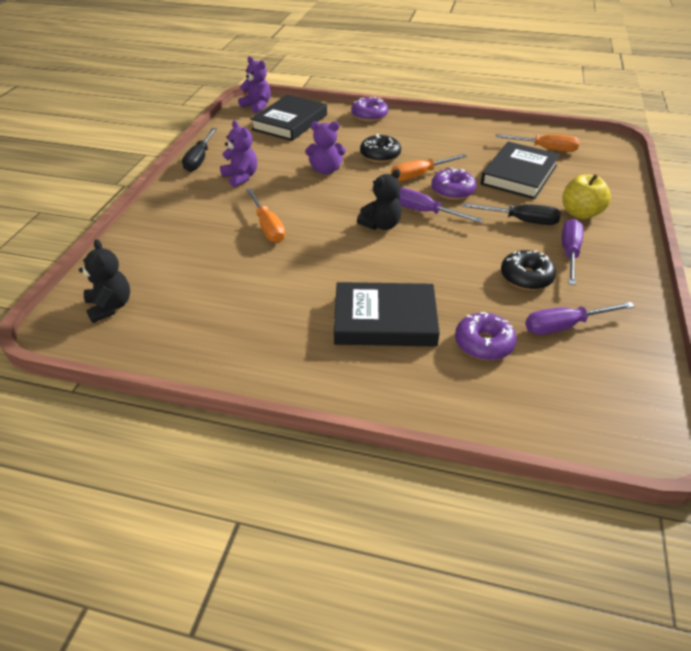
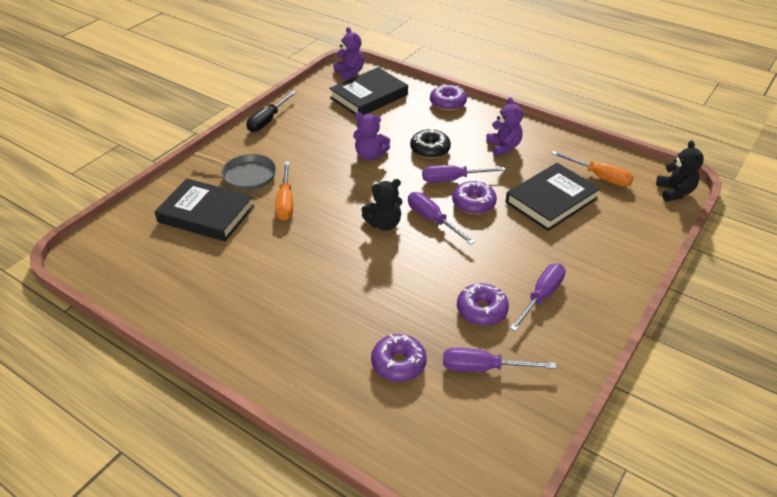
camera: 20 degrees right, 0 degrees up
(110, 306) = (124, 246): black teddy bear -> black teddy bear (674, 192)
(209, 211) = (246, 175): none -> grey pan
(241, 177) = (292, 147): purple teddy bear -> purple teddy bear (503, 147)
(385, 320) = (329, 317): black book -> black book (206, 214)
(419, 175) = (453, 179): orange screwdriver -> purple screwdriver
(521, 221) = (518, 251): black screwdriver -> none
(526, 277) = (481, 310): black donut -> purple donut
(580, 213) = (583, 257): yellow apple -> none

